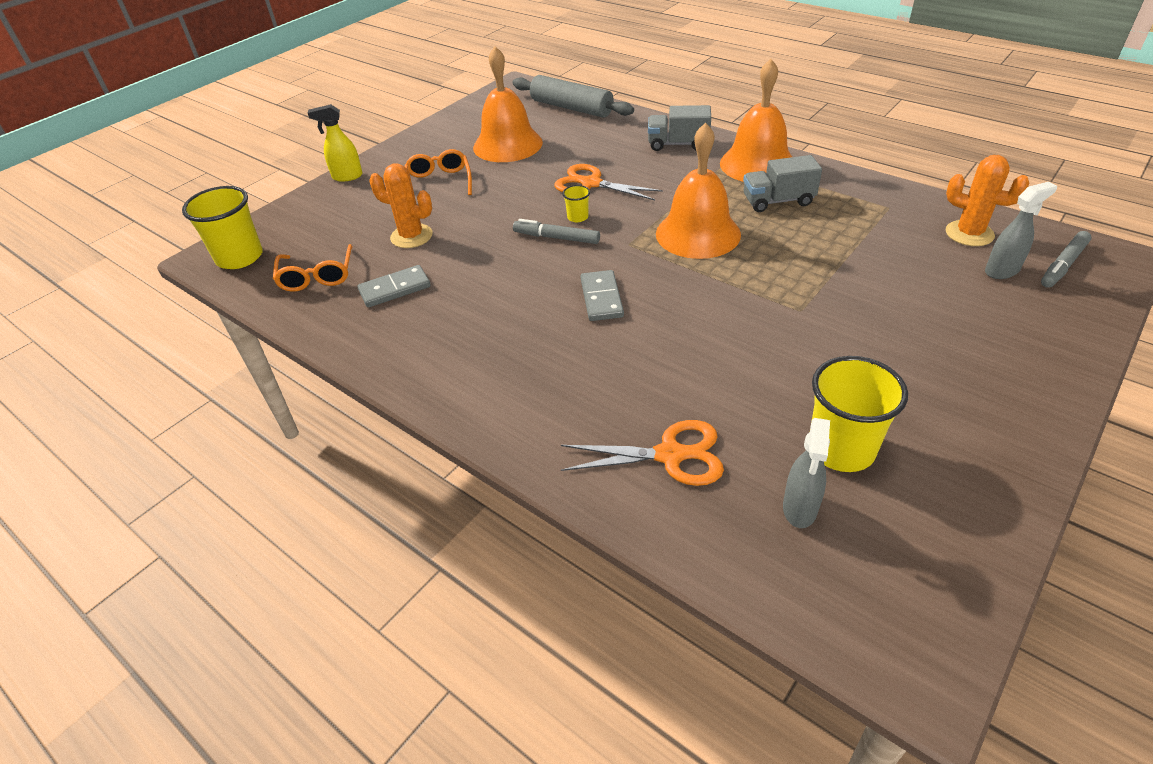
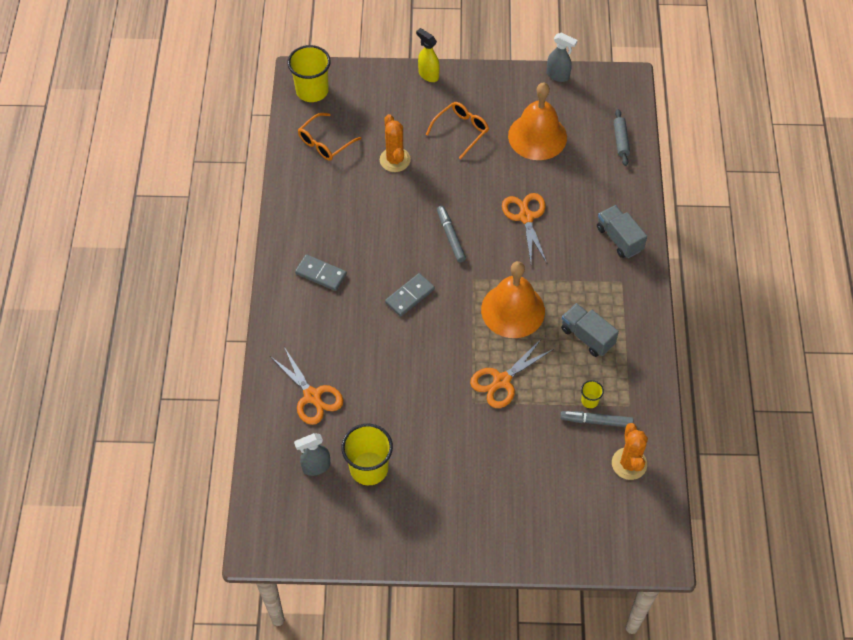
camera: 50 degrees right, 15 degrees up
(395, 289) = (342, 189): grey domino -> grey domino (321, 274)
(571, 108) = (620, 140): grey rolling pin -> grey rolling pin, size x0.54
(577, 217) = (481, 234): yellow cup -> yellow cup (589, 401)
(757, 164) = (629, 302): orange bell -> none
(788, 276) = (502, 381): none -> orange scissors
(1002, 271) = (595, 495): grey spray bottle -> grey spray bottle (558, 76)
(1063, 265) = (628, 528): grey marker -> grey marker (596, 421)

